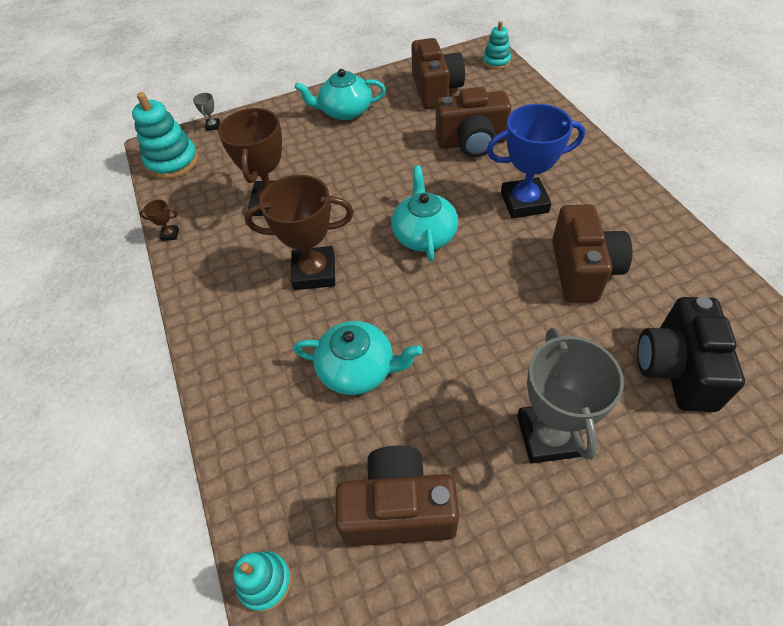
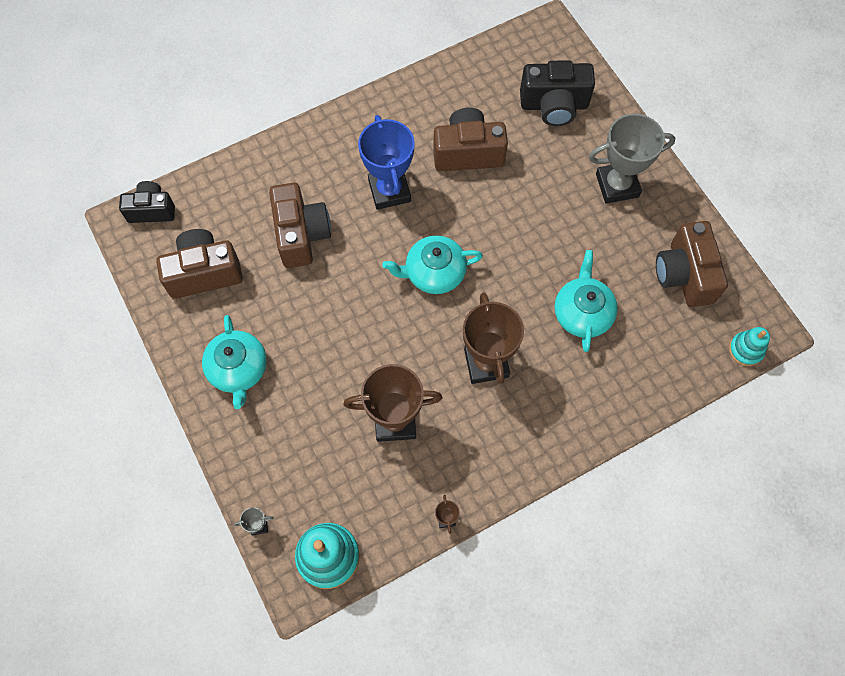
camera: 100 degrees left, 15 degrees up
(496, 62) = (152, 210): turquoise stacking toy -> black camera

